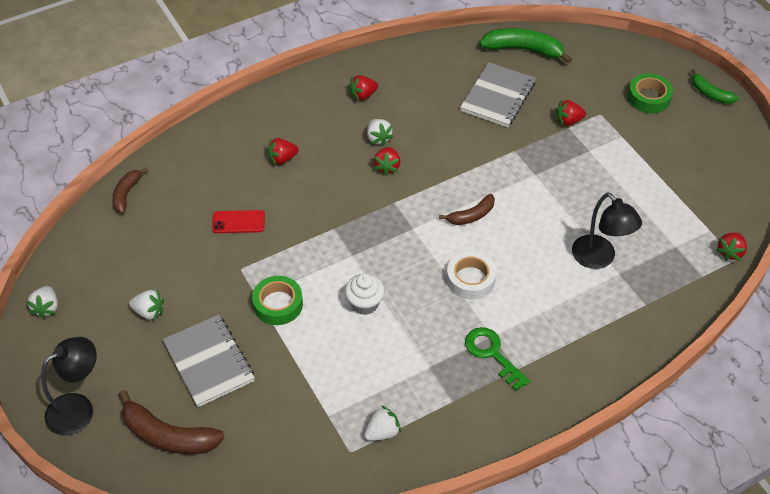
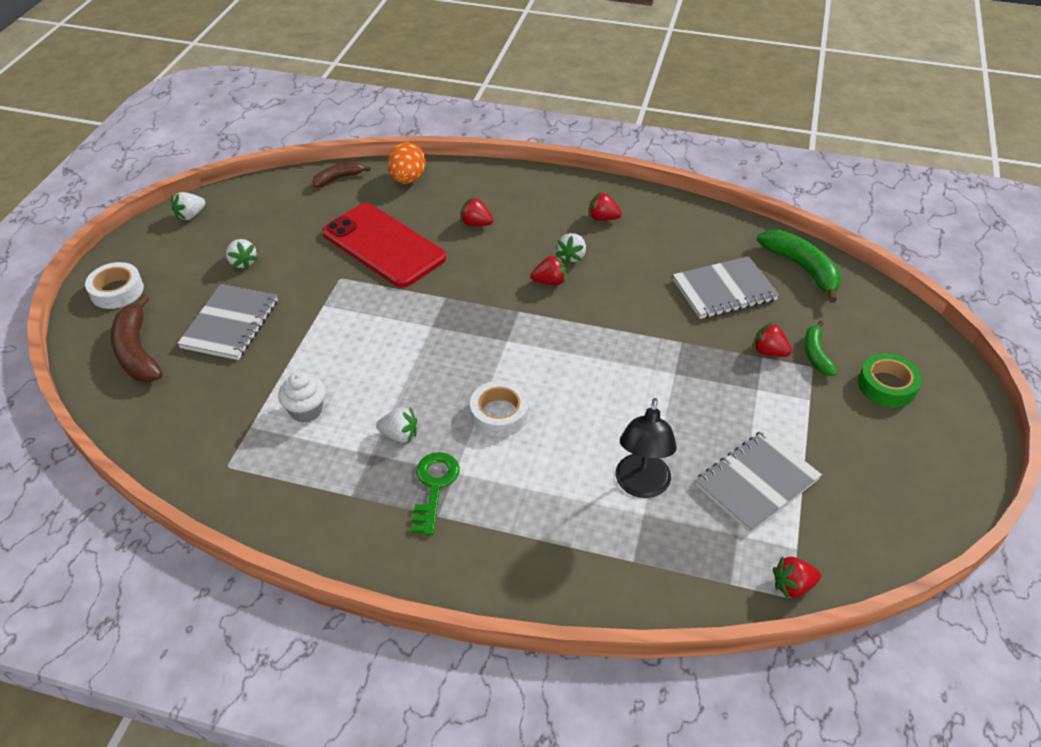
camera: 45 degrees right, 5 degrees down
(79, 408) = (117, 291): black lamp -> white tape
(183, 158) = (408, 179): none -> orange egg
(238, 222) = (384, 245): red phone -> red phone, size x2.31
(278, 304) = (329, 321): green tape -> none
(364, 304) = (390, 368): white cupcake -> white cupcake (306, 410)
(382, 432) = (268, 472): white strawberry -> white strawberry (399, 435)
(387, 167) = (550, 282): red strawberry -> red strawberry turned 150 degrees counterclockwise
(471, 215) = (570, 366): brown banana -> none
(651, 208) = (756, 482): none -> grey notebook
(710, 93) = (968, 426): green banana -> green banana (816, 354)

